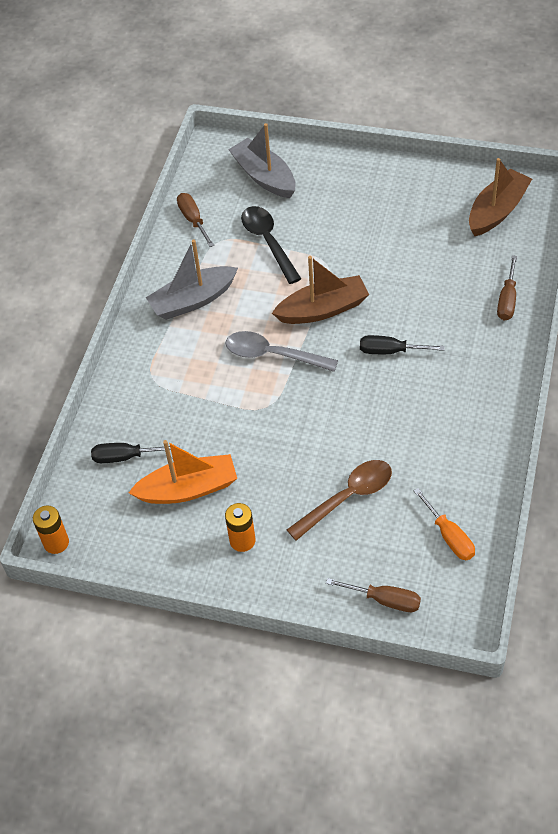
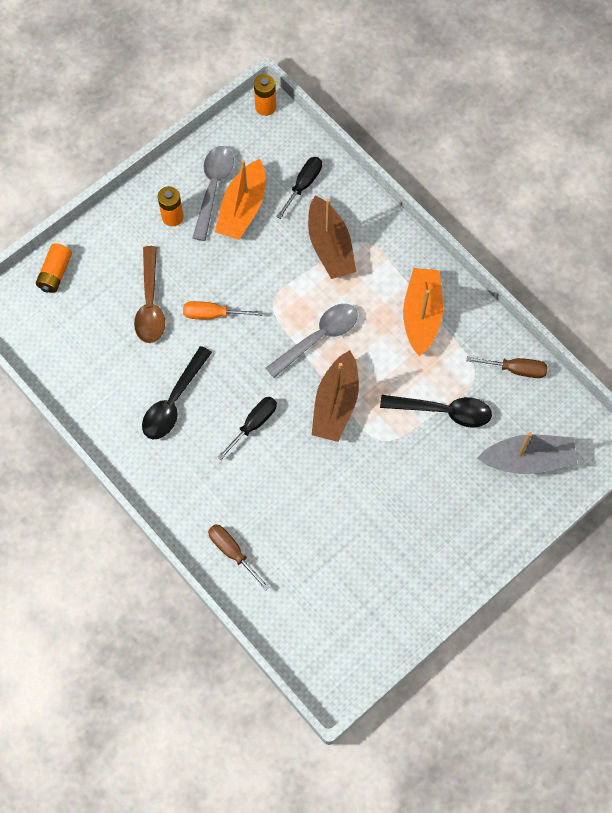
camera: 120 degrees right, 15 degrees up
(184, 527) = (213, 188): none -> grey spoon
(193, 300) = (421, 315): grey boat -> orange boat
(384, 600) = (55, 273): brown screwdriver -> orange battery
(422, 418) = (174, 401): none -> black spoon
(449, 536) = (66, 346): orange screwdriver -> orange screwdriver (213, 314)
(497, 211) = (335, 624): brown boat -> brown boat (330, 246)

